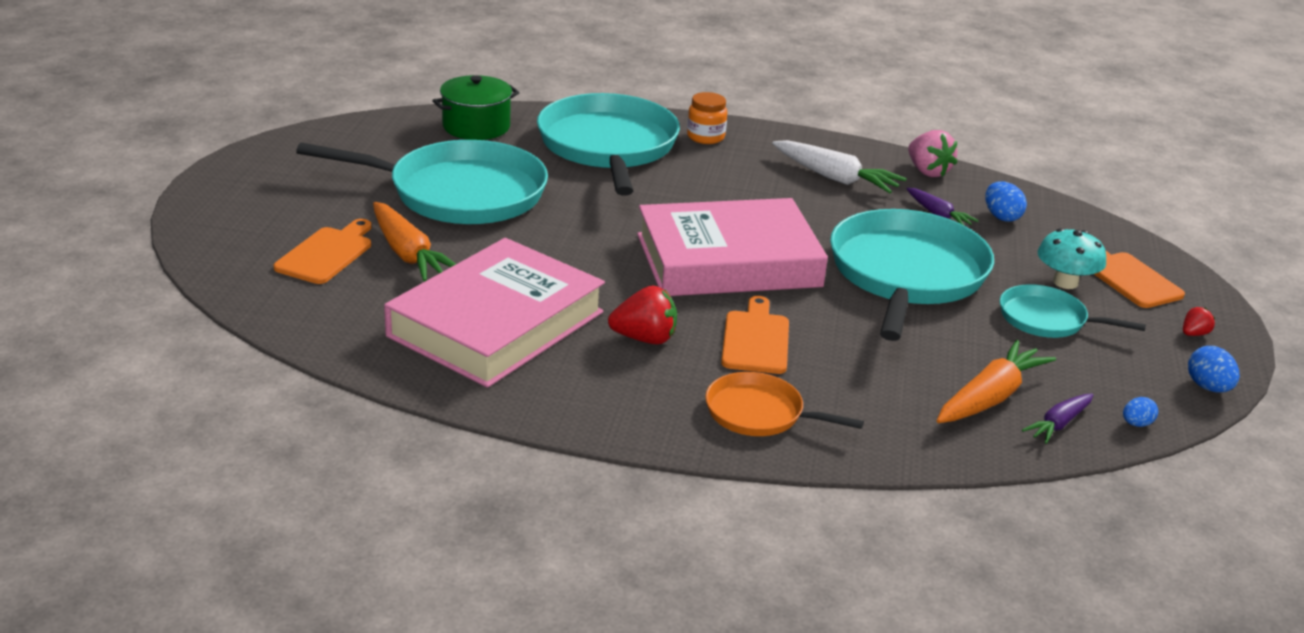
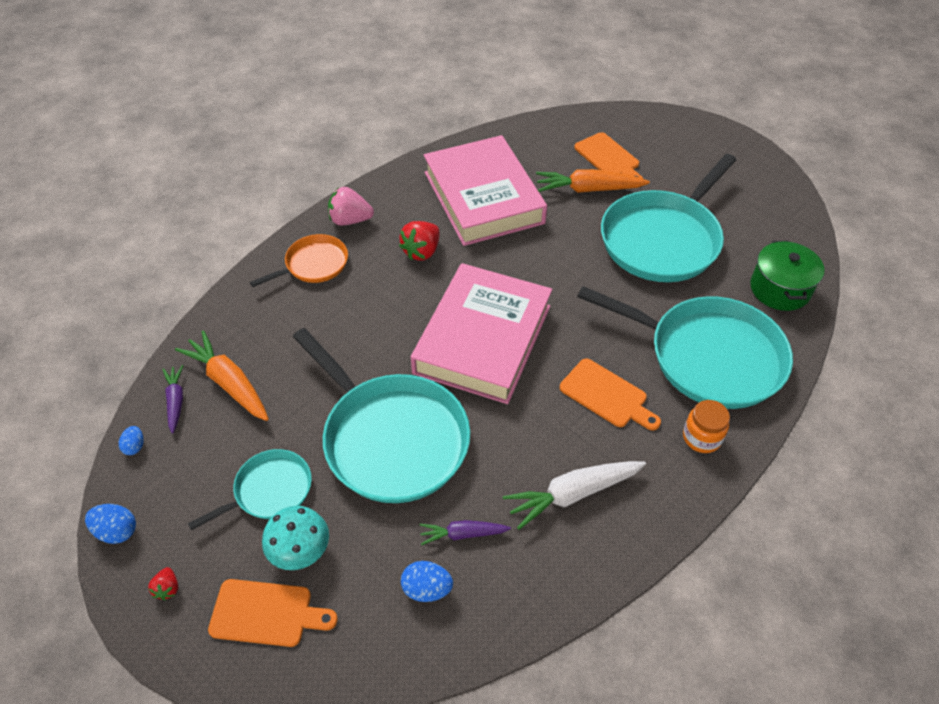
camera: 125 degrees right, 20 degrees up
(756, 339) = (381, 302): orange cutting board -> orange cutting board (606, 395)
(927, 171) = (546, 590): pink strawberry -> pink strawberry (350, 220)
(989, 398) = (229, 383): orange carrot -> orange carrot turned 150 degrees clockwise

